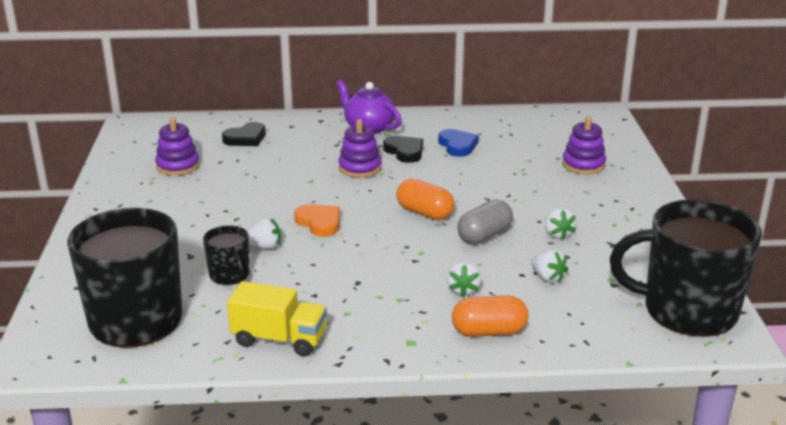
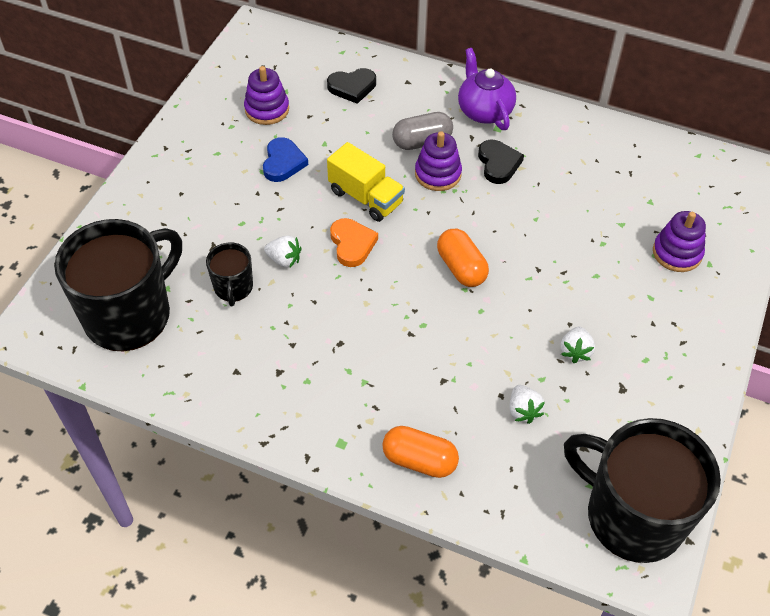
camera: 25 degrees right, 25 degrees up
(279, 339) = (231, 391): yellow truck -> yellow truck (366, 197)
(457, 145) = (560, 173): blue heart -> blue heart (283, 162)
(463, 290) = (431, 394): white strawberry -> none
(484, 236) = (499, 325): grey capsule -> grey capsule (422, 142)

